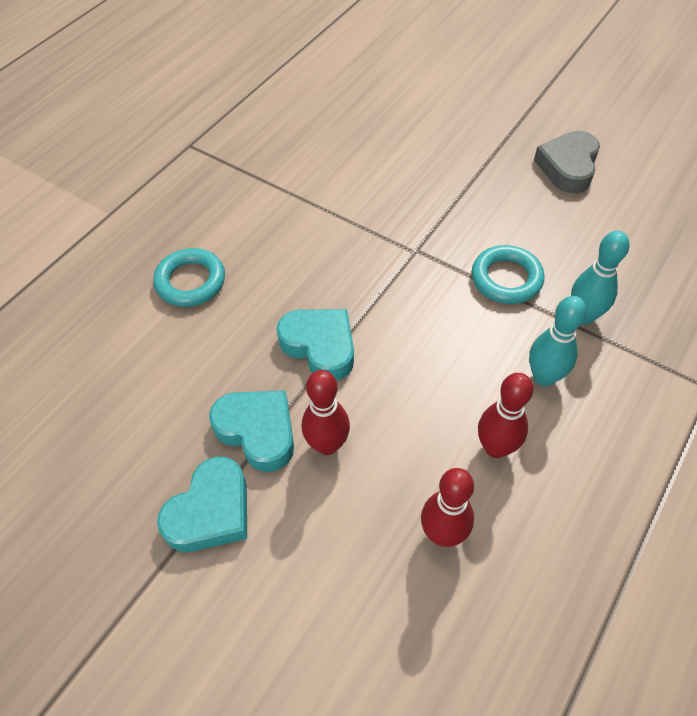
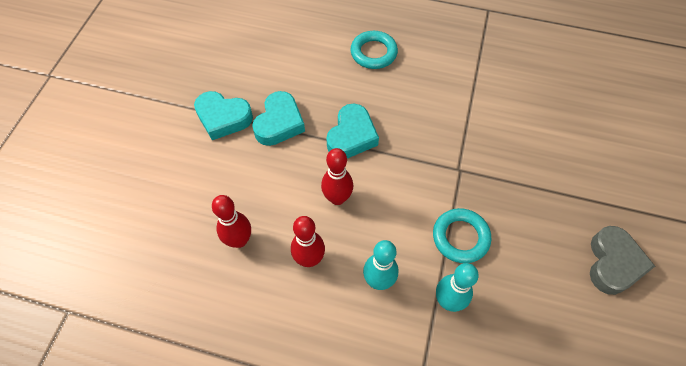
camera: 70 degrees right, 5 degrees up
(327, 445) = (281, 161): red bowling pin -> red bowling pin (337, 198)
(568, 167) = (613, 263): grey heart -> grey heart turned 105 degrees clockwise

